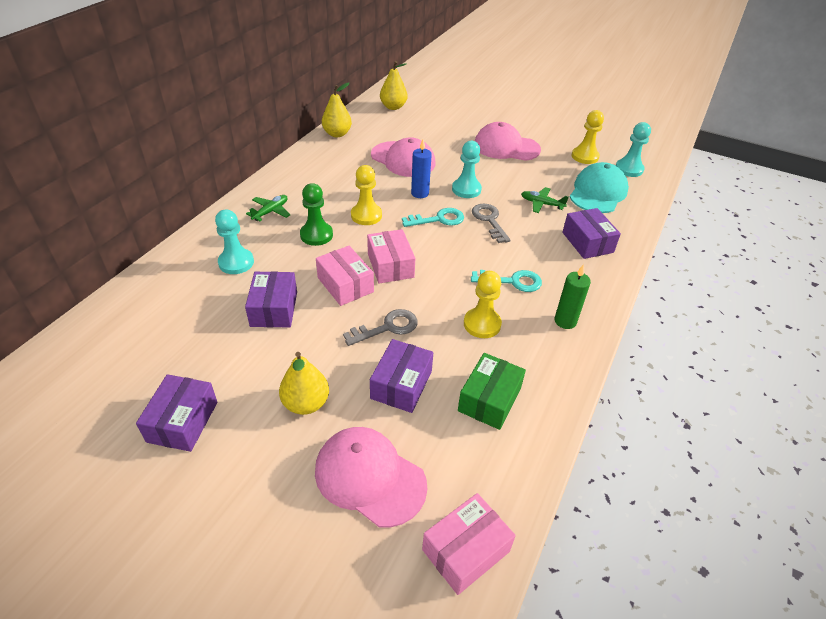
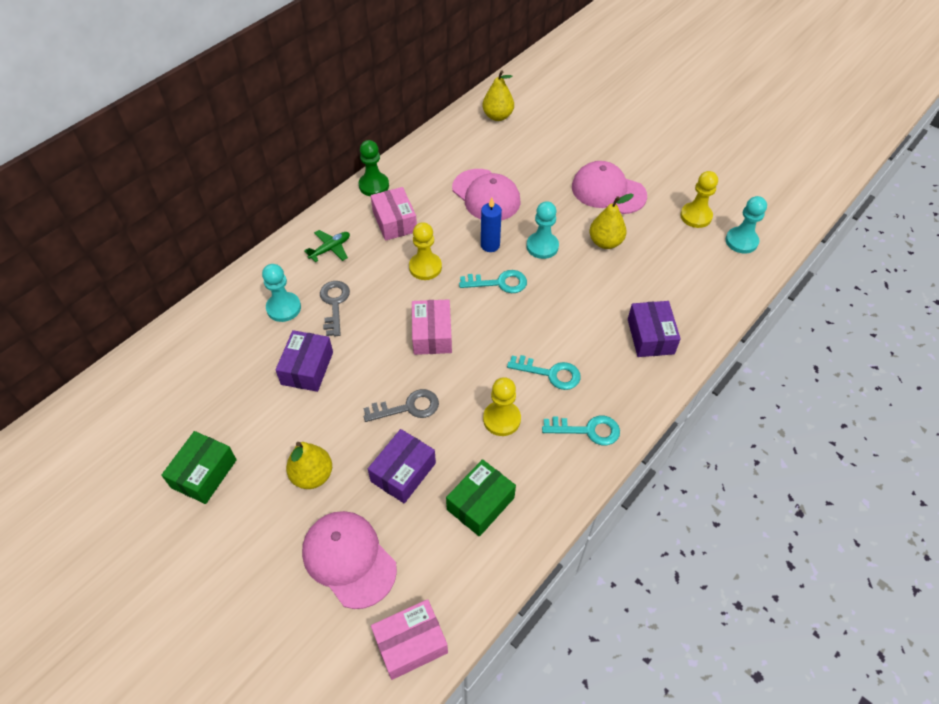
camera: 15 degrees right, 10 degrees up
(183, 422) = (204, 473): purple box -> green box
(316, 235) = (368, 285): green pawn -> green pawn (374, 185)
(337, 134) = (424, 150): yellow pear -> yellow pear (605, 242)
(345, 285) = (381, 351): pink box -> pink box (395, 222)
(489, 220) = (553, 292): grey key -> grey key (334, 304)
(541, 204) = (619, 277): green plane -> none
(565, 321) = (587, 430): green candle -> turquoise key
(598, 192) = (690, 270): turquoise cap -> none

